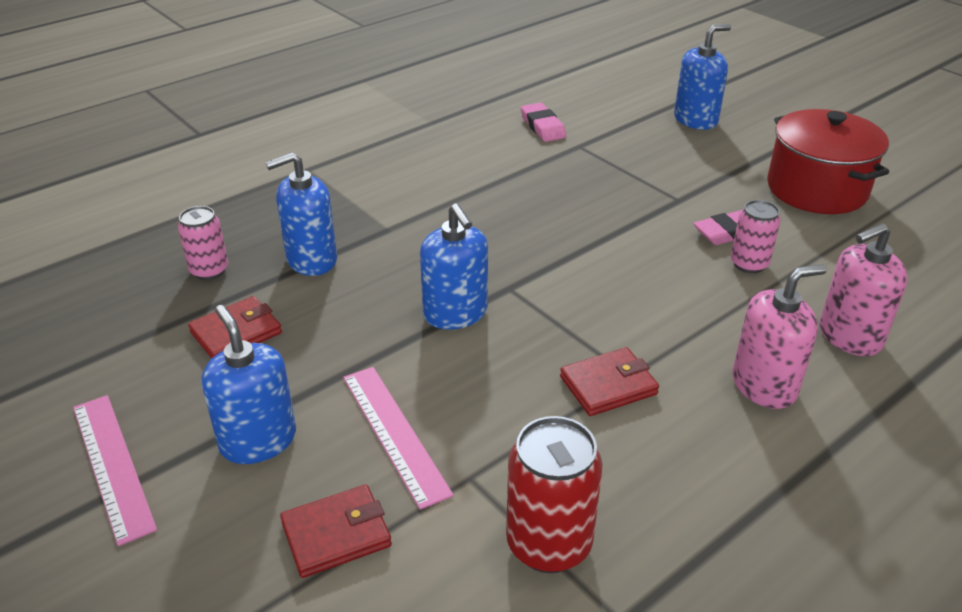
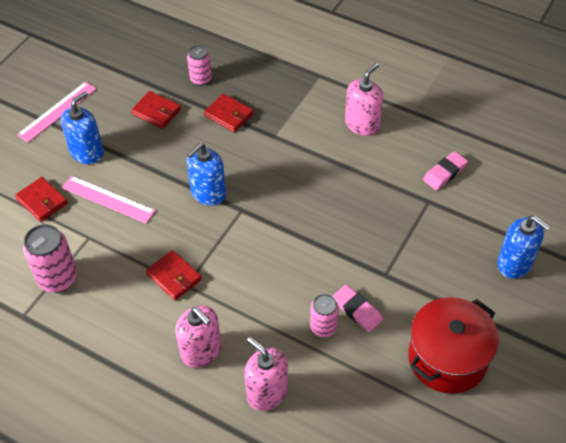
camera: 70 degrees right, 15 degrees up
(311, 260) = (229, 115): blue soap dispenser -> red wallet
(394, 433) = (108, 199): pink ruler -> pink ruler turned 75 degrees clockwise
(423, 159) = (362, 124): none -> pink soap dispenser
(549, 544) = (58, 278): red can -> pink can

